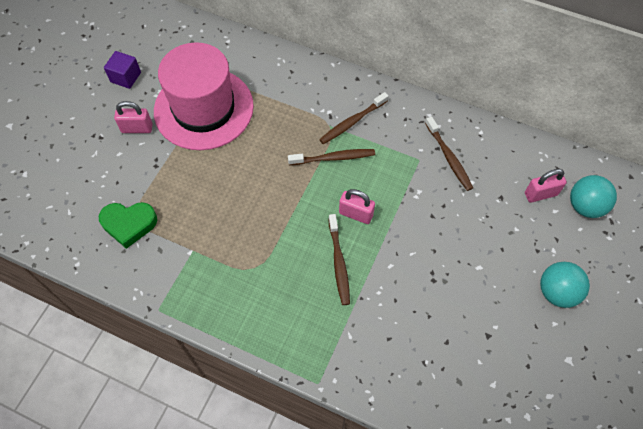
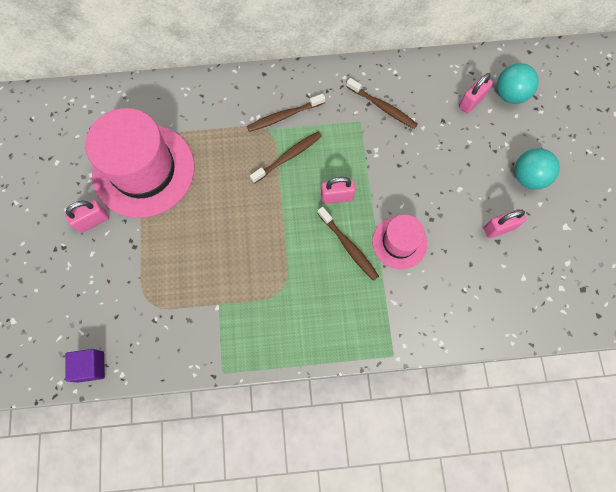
camera: 30 degrees left, 10 degrees up
(125, 77) = (48, 177): purple cube -> purple cube (91, 366)
(129, 224) = (145, 313): green heart -> none
(352, 122) = (284, 116): brown toothbrush -> brown toothbrush turned 45 degrees clockwise
(389, 285) = (399, 242): none -> pink hat
(496, 324) = (499, 228): none -> pink padlock

